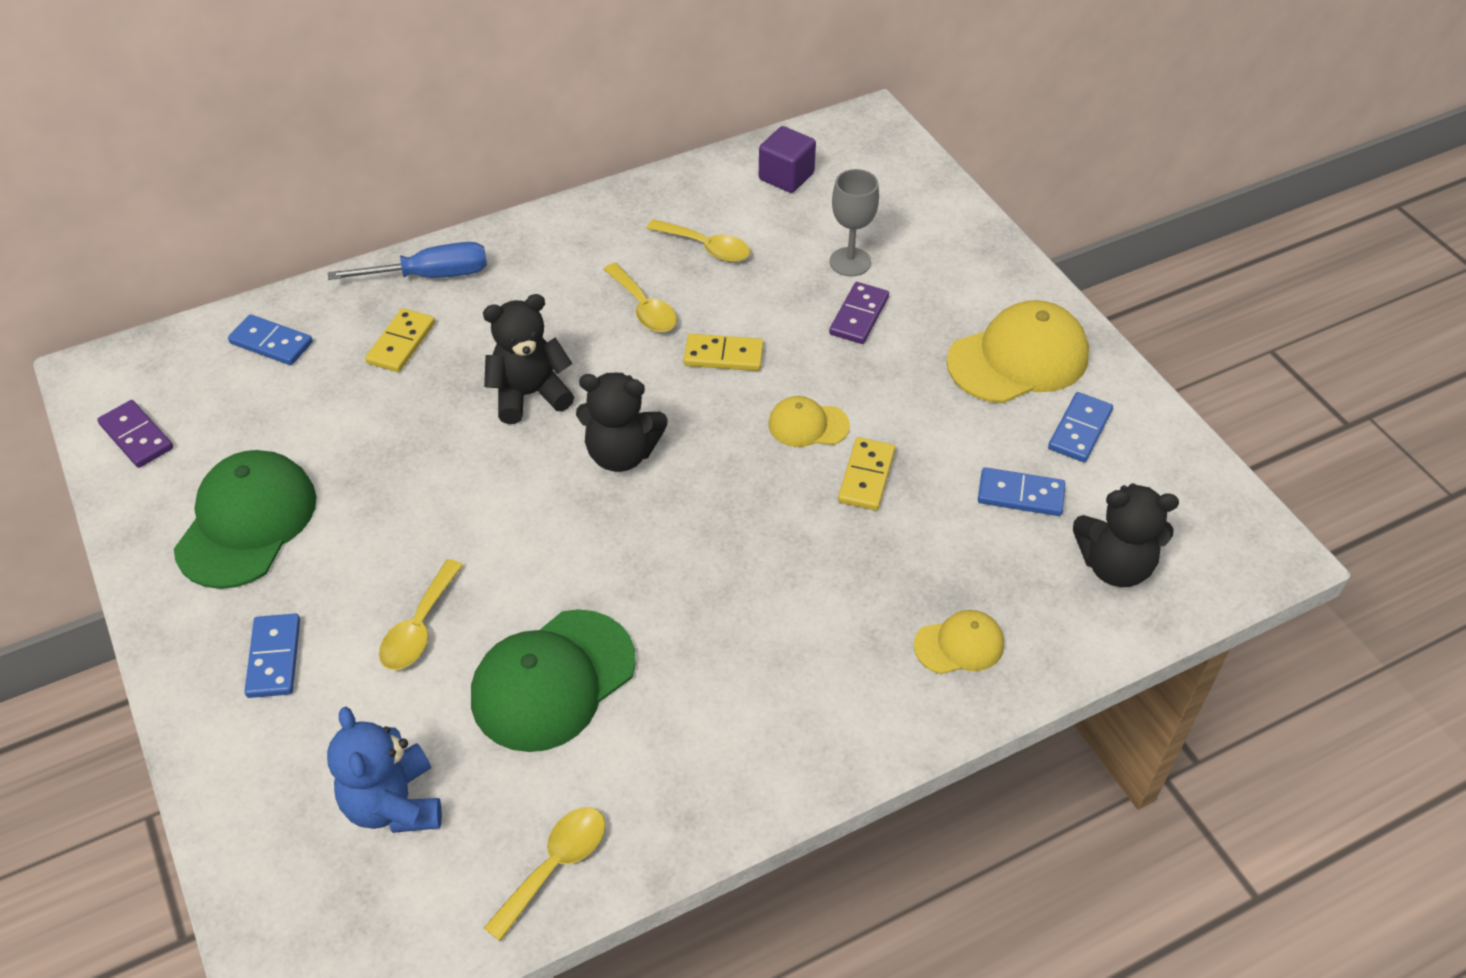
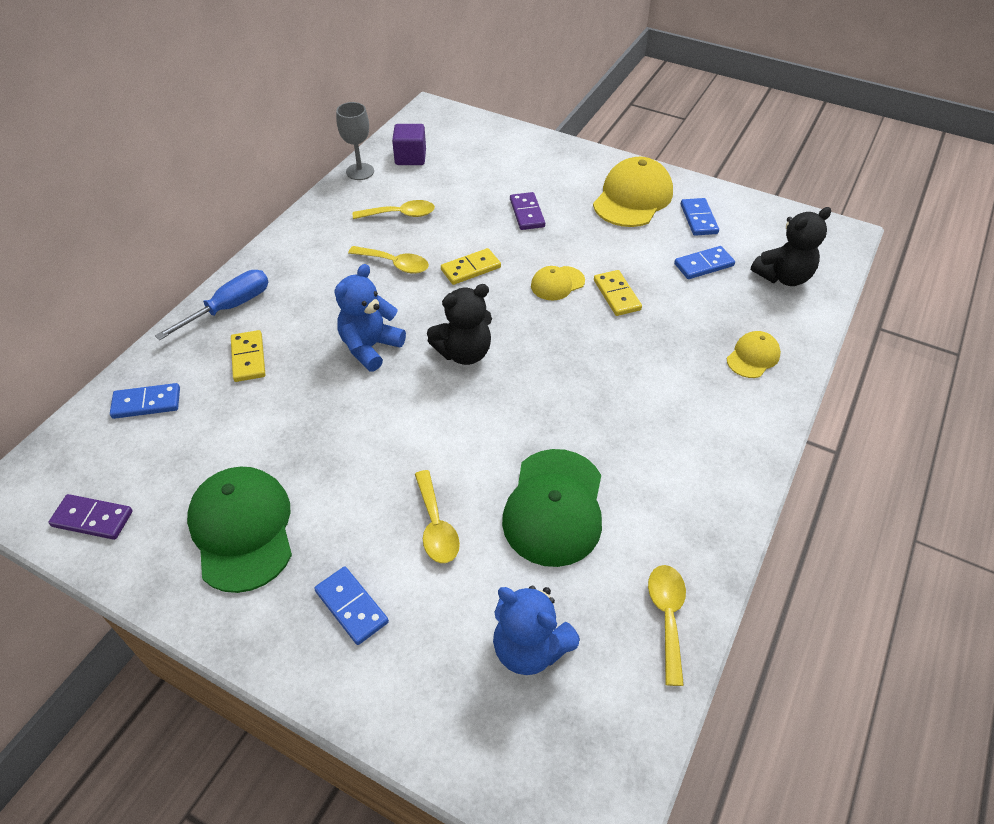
camera: 35 degrees left, 0 degrees up
(529, 394) = (370, 347): black teddy bear -> blue teddy bear
(850, 262) = (493, 187): grey goblet -> grey goblet (360, 171)

